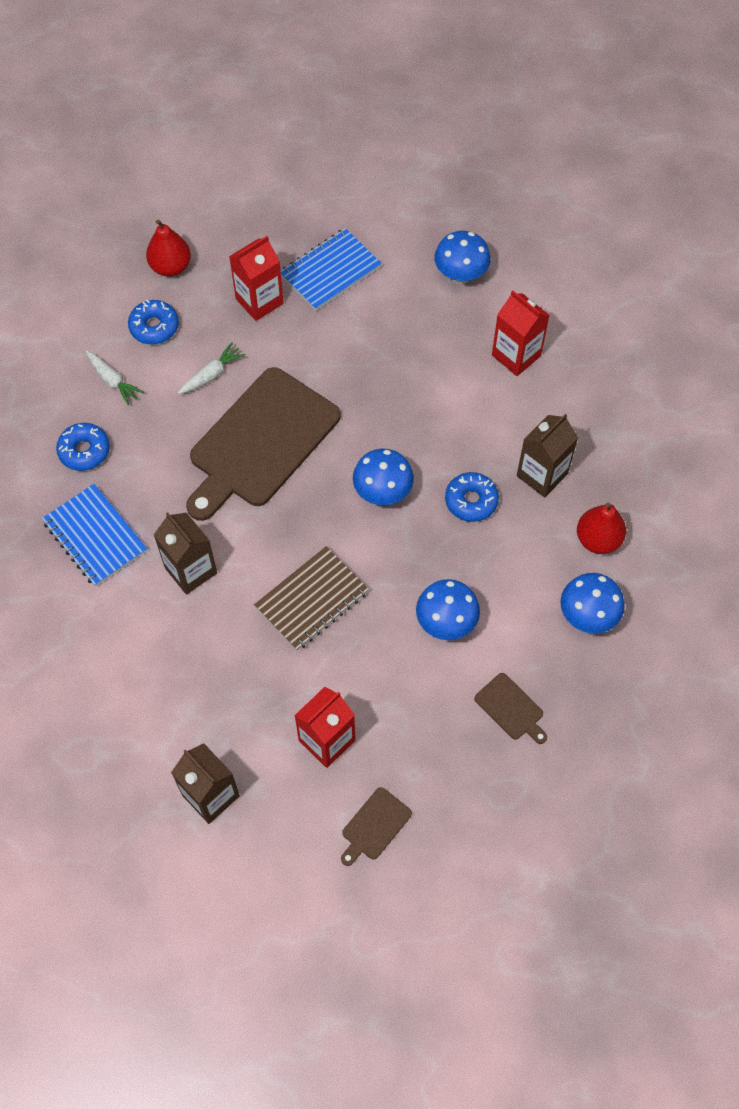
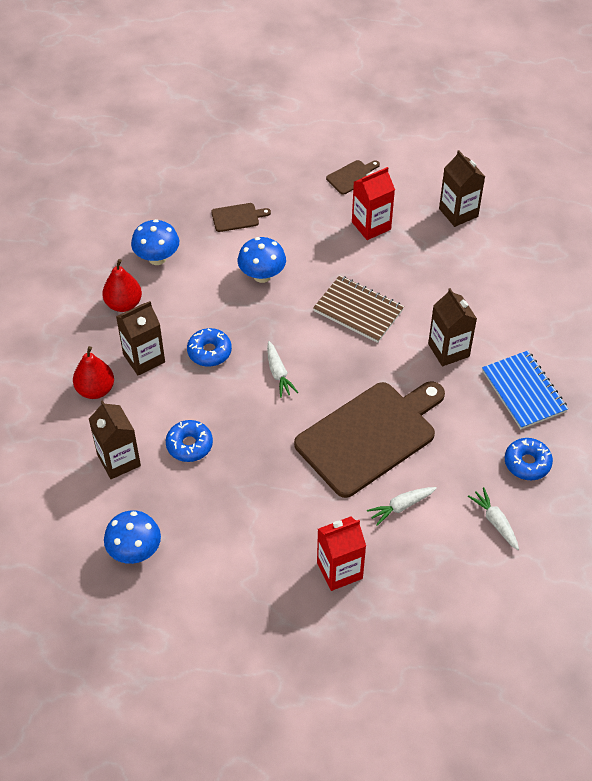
camera: 165 degrees left, 10 degrees down
(154, 327) = (448, 567): blue donut -> blue donut (189, 445)
(171, 267) = (421, 631): red pear -> red pear (95, 390)
(312, 599) = (358, 310): brown notebook -> brown notebook turned 60 degrees clockwise
(330, 271) = (260, 586): blue notebook -> none
(382, 492) = (278, 373): blue mushroom -> white carrot
(511, 708) = (237, 217): brown cutting board -> brown cutting board turned 105 degrees clockwise
(516, 355) = (119, 460): red carton -> brown carton

